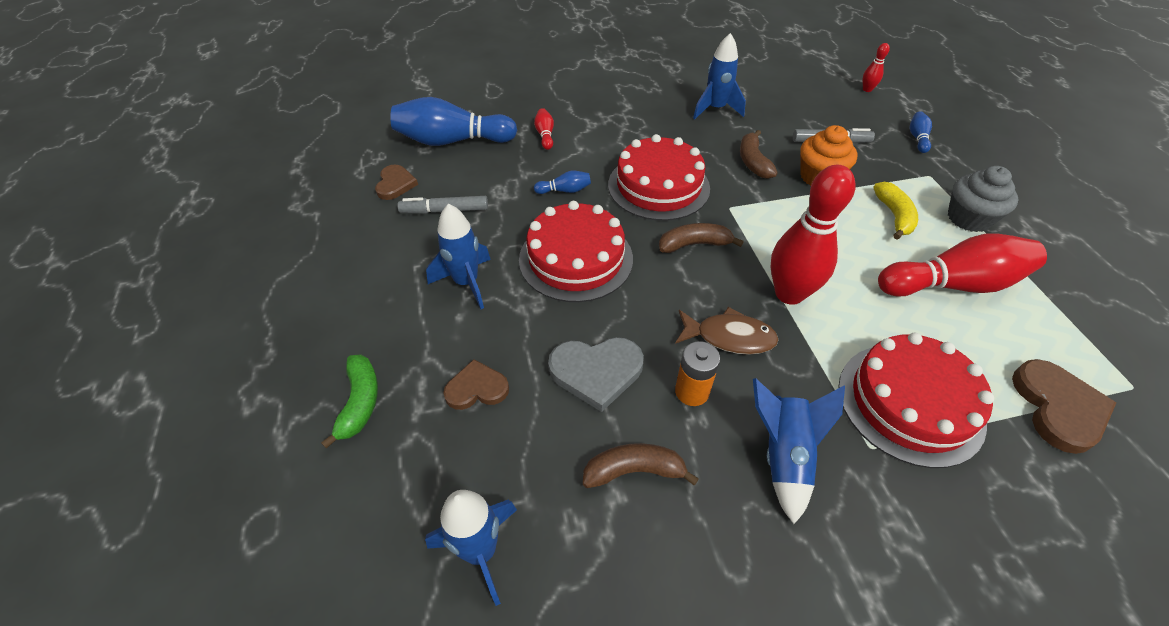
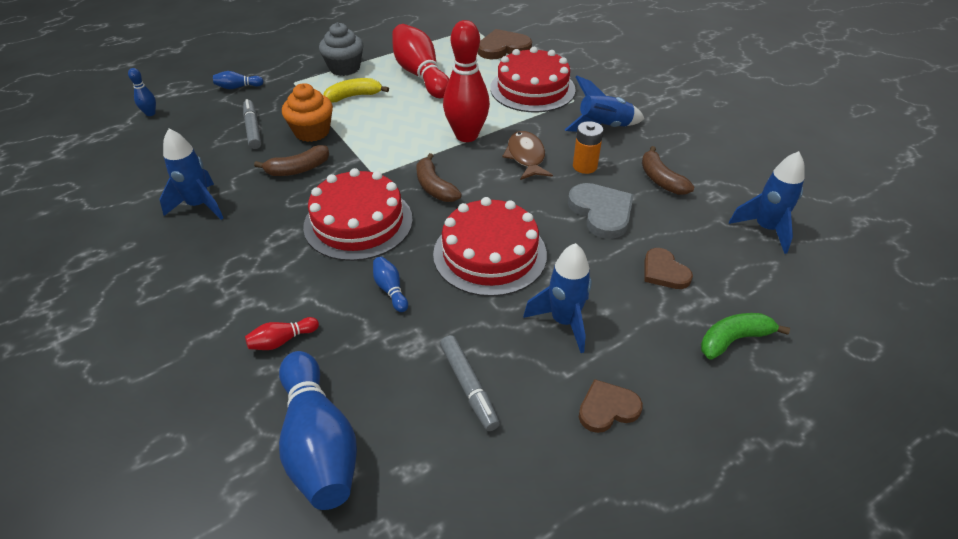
camera: 110 degrees left, 5 degrees down
(395, 184) = (440, 468): brown heart -> brown heart (607, 408)
(867, 89) = (150, 113): red bowling pin -> blue bowling pin

